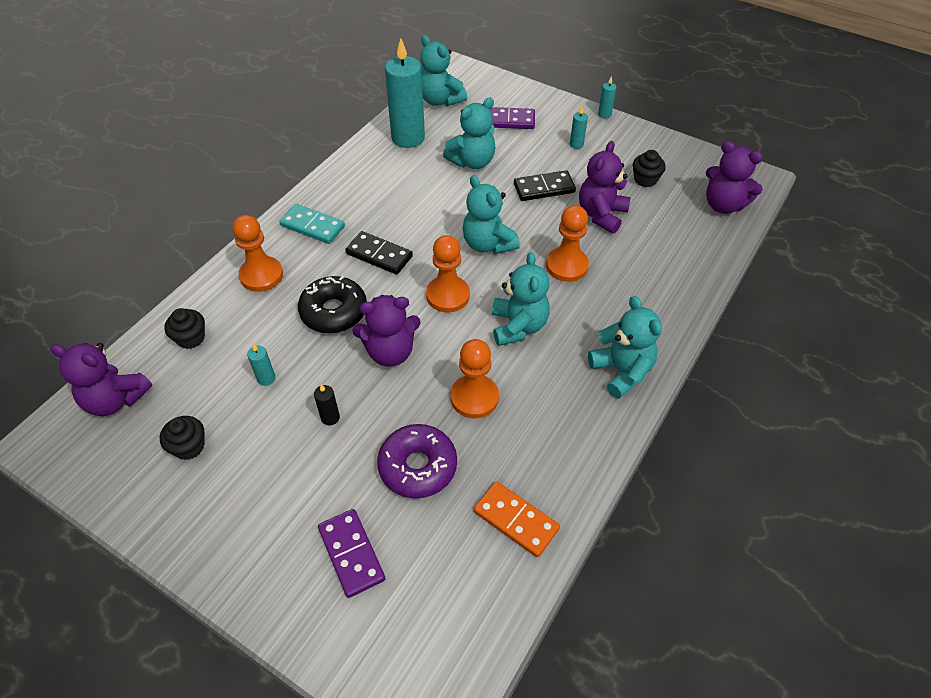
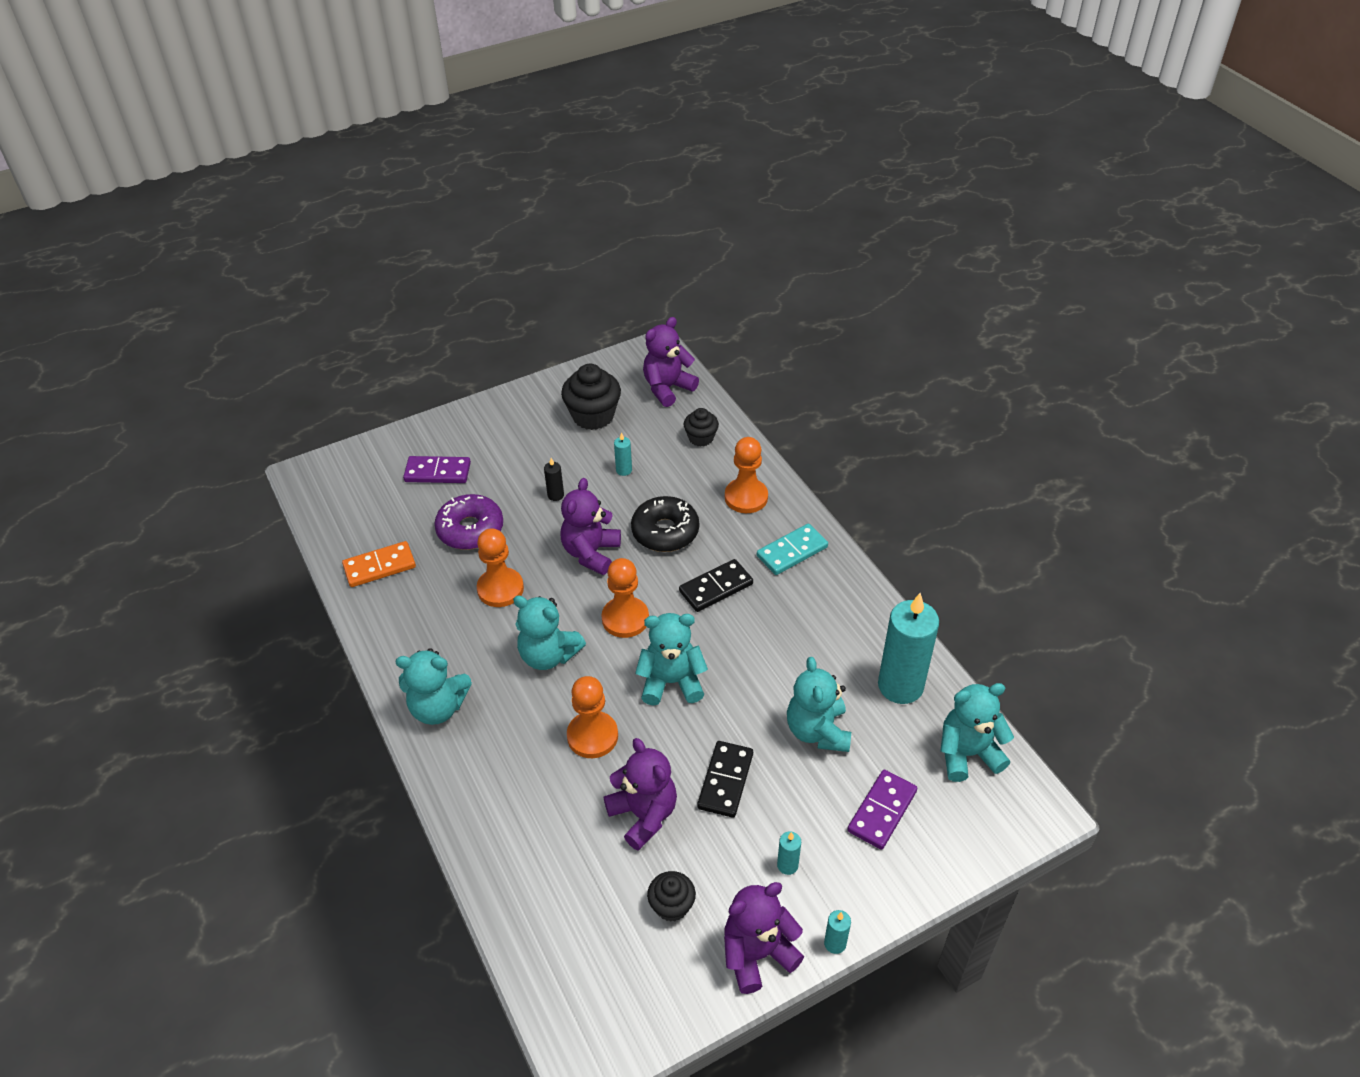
camera: 120 degrees right, 5 degrees down
(189, 446) = (593, 416): black cupcake -> black cupcake, size x1.71
(723, 205) = (569, 969): purple teddy bear -> purple teddy bear (757, 954)

